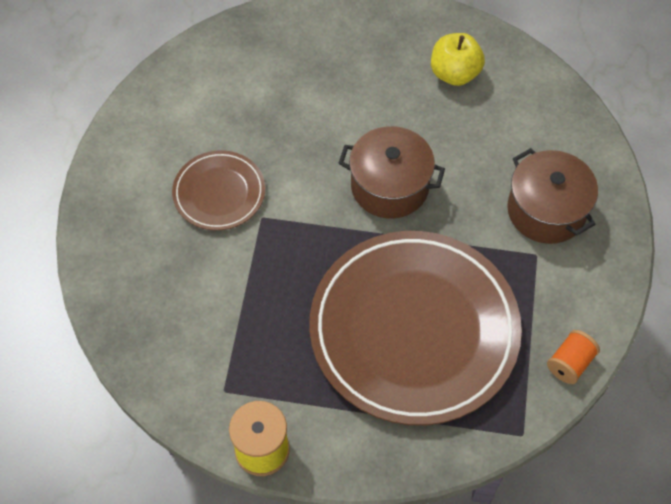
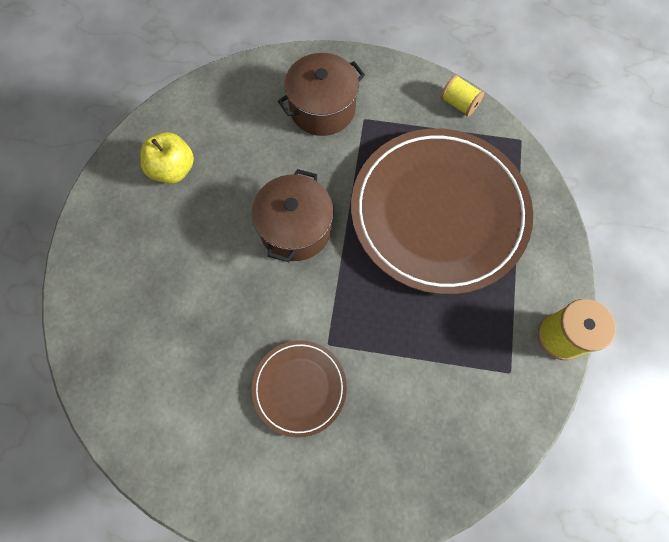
camera: 90 degrees left, 10 degrees up
(570, 363) = (459, 104): orange spool -> yellow spool

